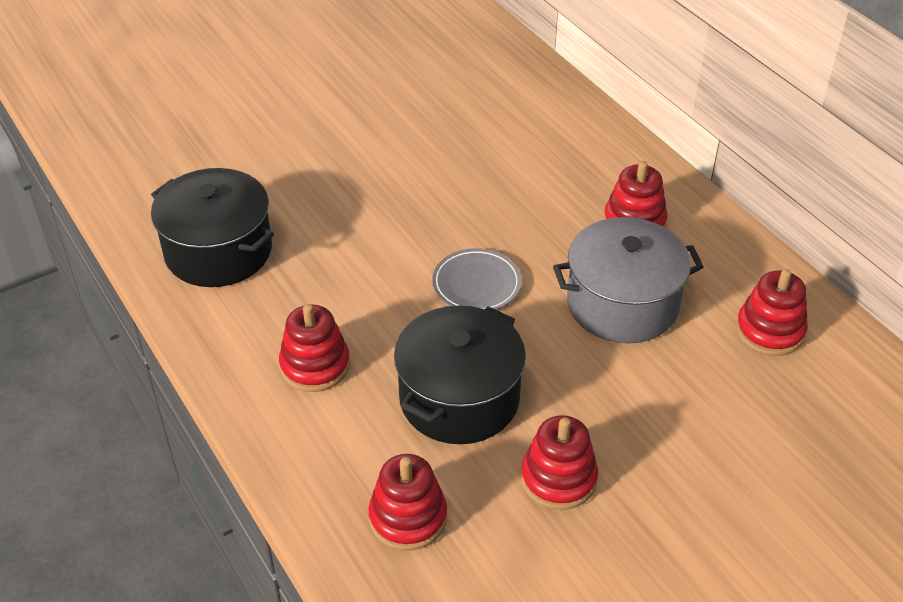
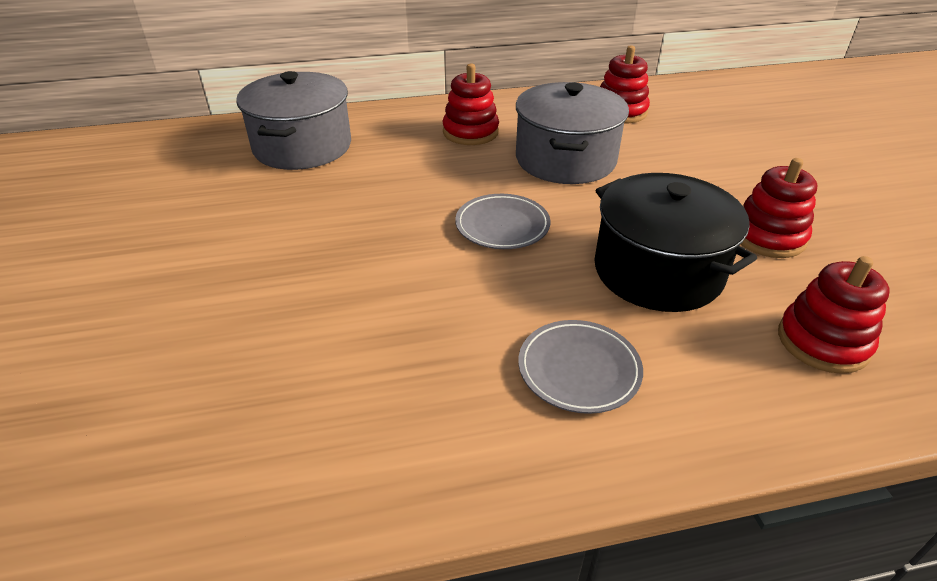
camera: 70 degrees left, 5 degrees down
(218, 251) = (312, 428): black pot -> none
(315, 365) = (579, 370): red stacking toy -> grey plate
(534, 124) = (302, 146): none -> grey pot

